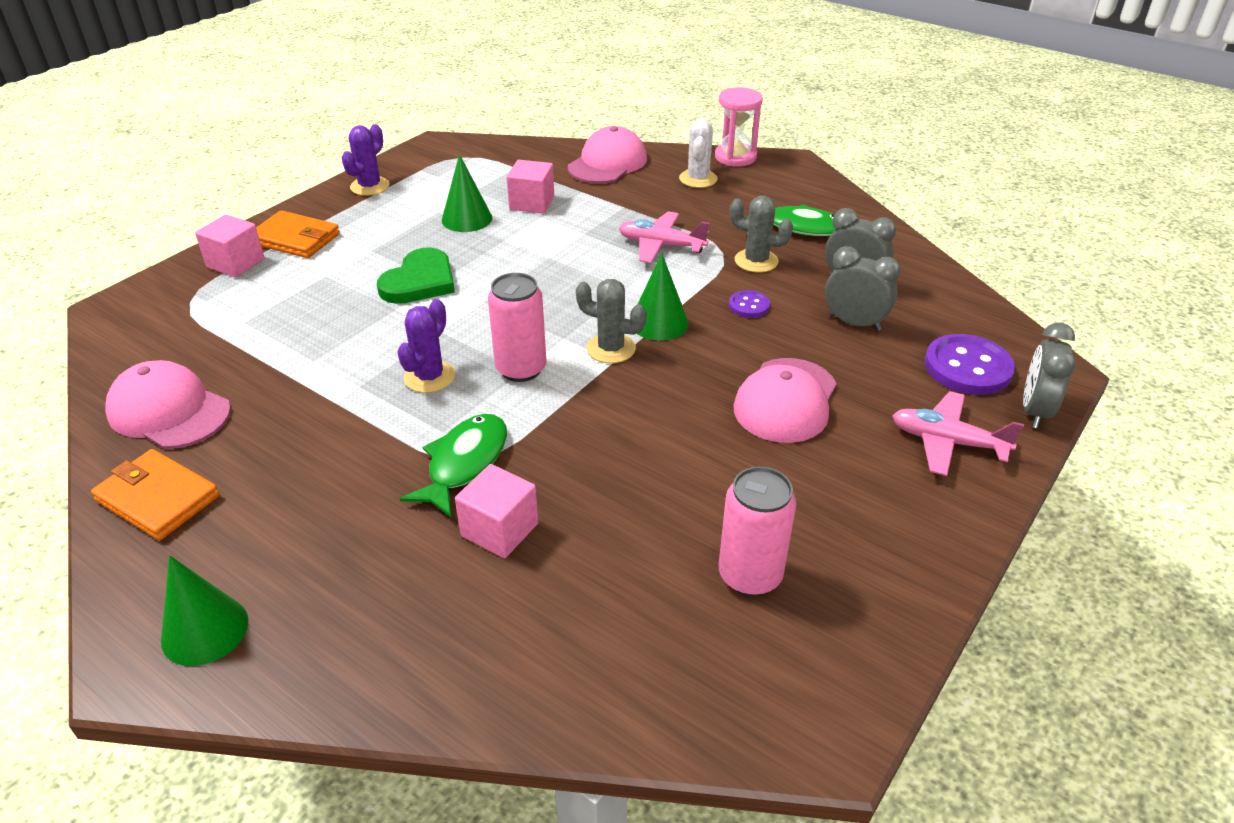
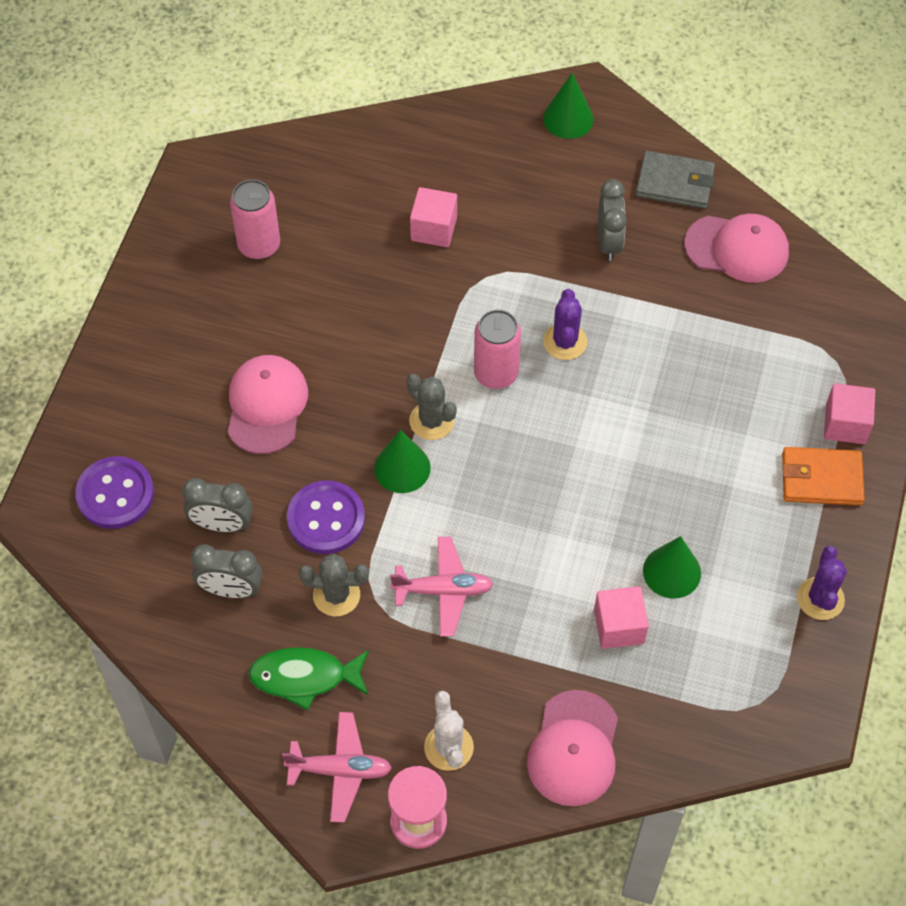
camera: 160 degrees right, 20 degrees up
(157, 498) = (675, 183): orange wallet -> grey wallet
(420, 281) = (652, 454): green heart -> none
(464, 463) = (488, 271): green fish -> none
(611, 348) = (431, 421): grey cactus -> grey cactus turned 45 degrees clockwise
(749, 306) = (326, 519): purple button -> purple button, size x1.91
(947, 442) = (132, 400): pink plane -> pink plane (340, 770)
(1034, 411) = (60, 457): grey clock -> grey clock (609, 242)

